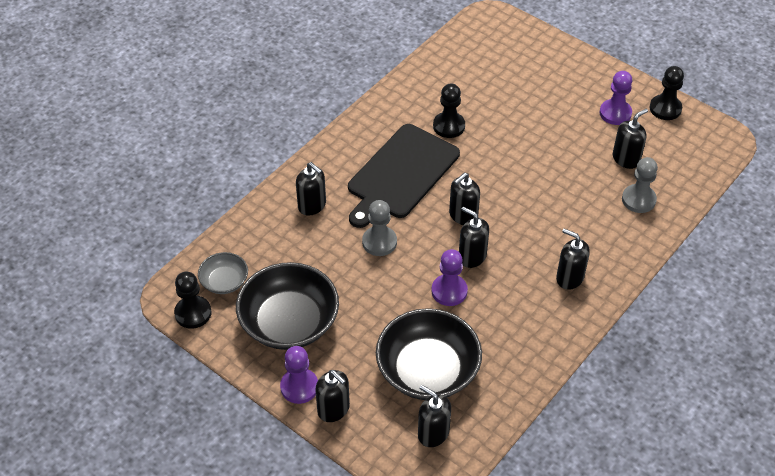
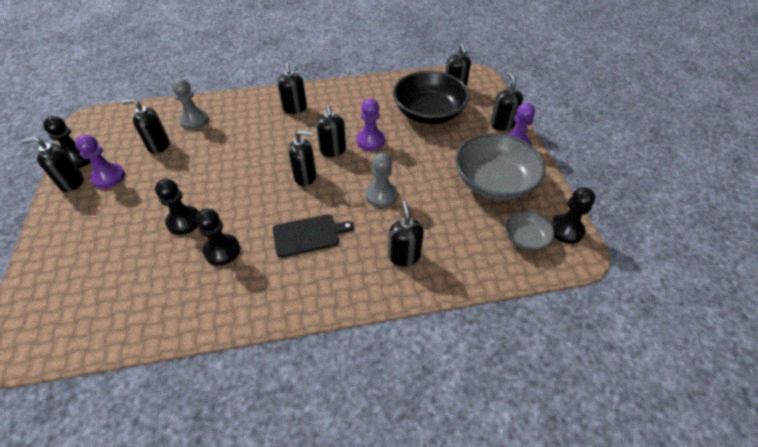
camera: 140 degrees left, 0 degrees up
(289, 322) = (494, 182): black bowl -> grey bowl
(401, 174) = (308, 235): black cutting board -> black cutting board, size x0.56
(505, 124) = (184, 221): none -> black pawn
(633, 93) = (71, 182): none -> black soap dispenser

